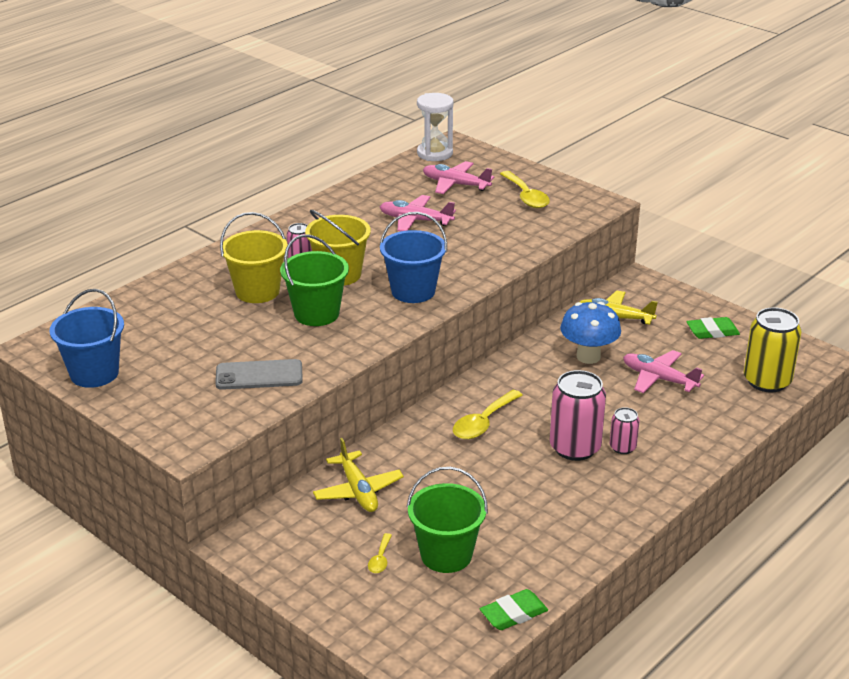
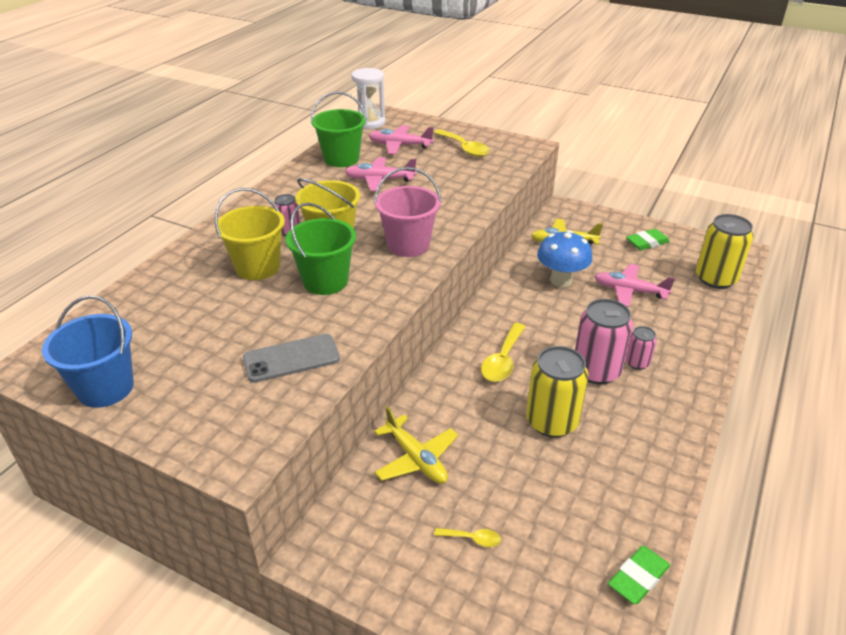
camera: 15 degrees left, 5 degrees up
(380, 559) = (472, 539): yellow spoon -> yellow spoon turned 75 degrees counterclockwise
(413, 291) = (408, 245): blue bucket -> pink bucket
(446, 555) = (536, 518): green bucket -> green bucket (341, 159)
(503, 483) = (551, 422): none -> yellow can

